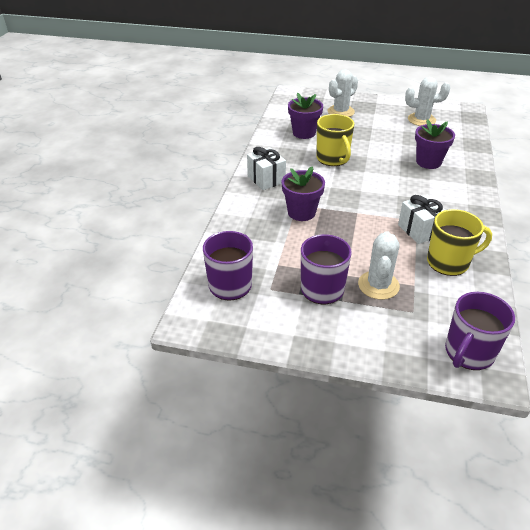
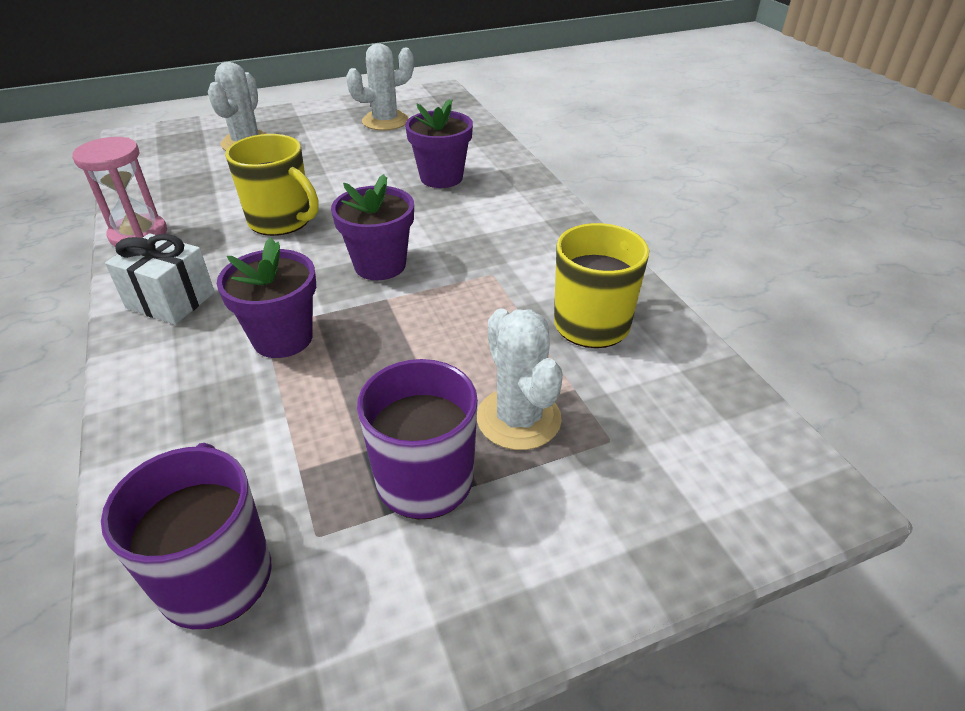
camera: 35 degrees left, 0 degrees up
(268, 144) = (138, 234): none -> pink hourglass
(304, 133) = (199, 194): purple flower pot -> purple flower pot (380, 265)
(420, 230) = (509, 288): white gift -> none
(468, 353) = (752, 473): purple mug -> none

